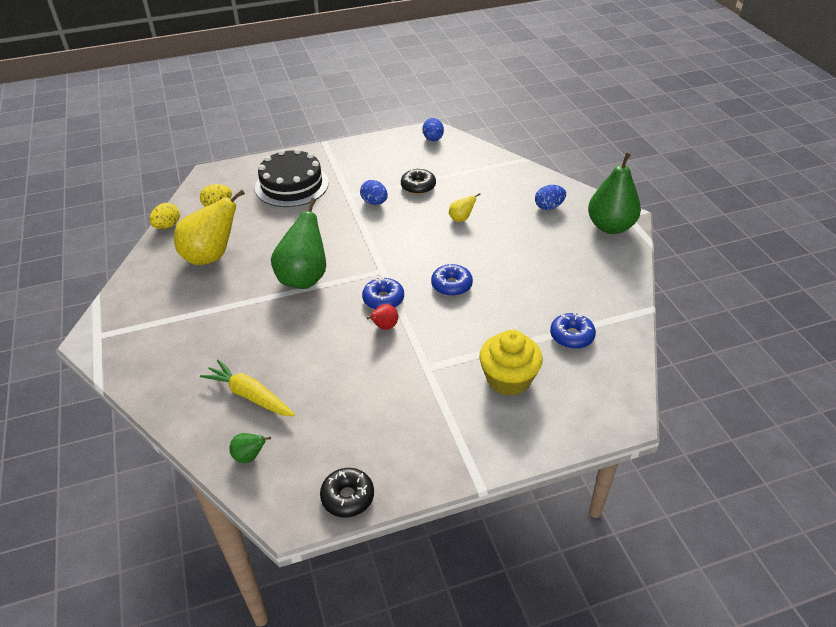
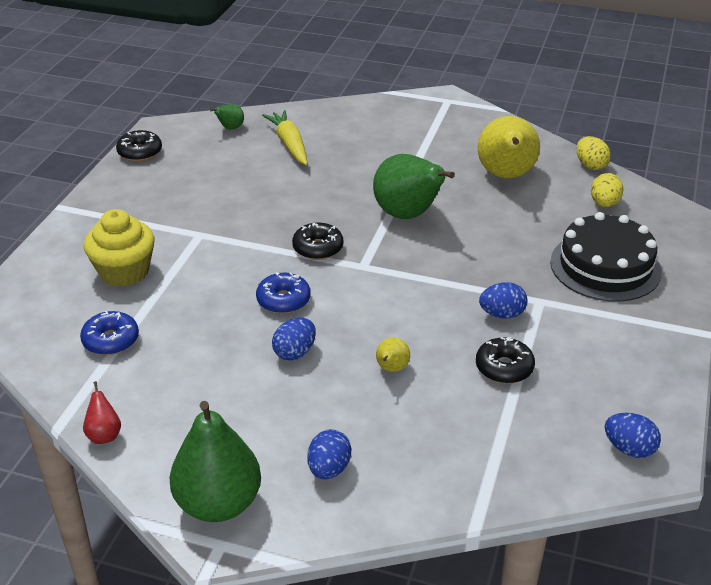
camera: 125 degrees right, 5 degrees down
(250, 395) = (289, 144): yellow carrot -> yellow carrot turned 90 degrees counterclockwise
(383, 299) = (318, 248): blue donut -> black donut
(384, 327) = (279, 233): red pear -> red pear (104, 435)
(489, 256) = (295, 352): none -> blue egg

